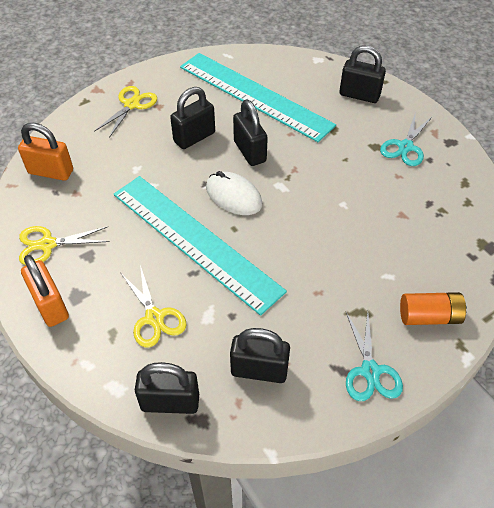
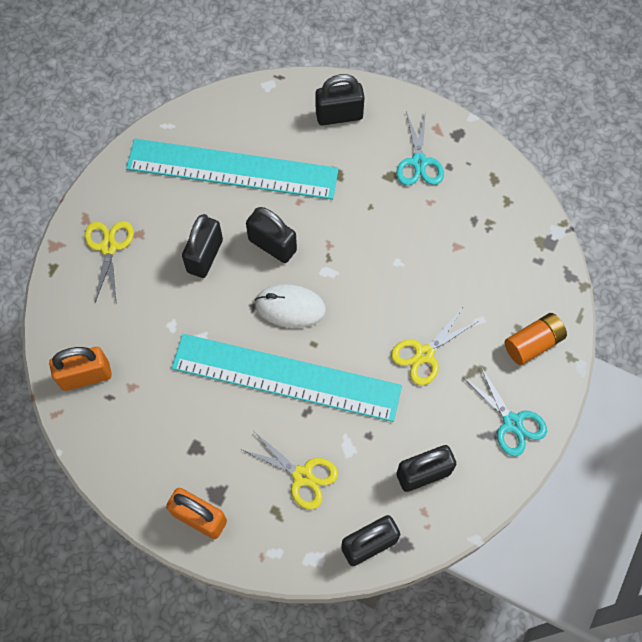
camera: 30 degrees left, 15 degrees up
(48, 244) = (148, 458): yellow scissors -> yellow scissors (424, 354)

